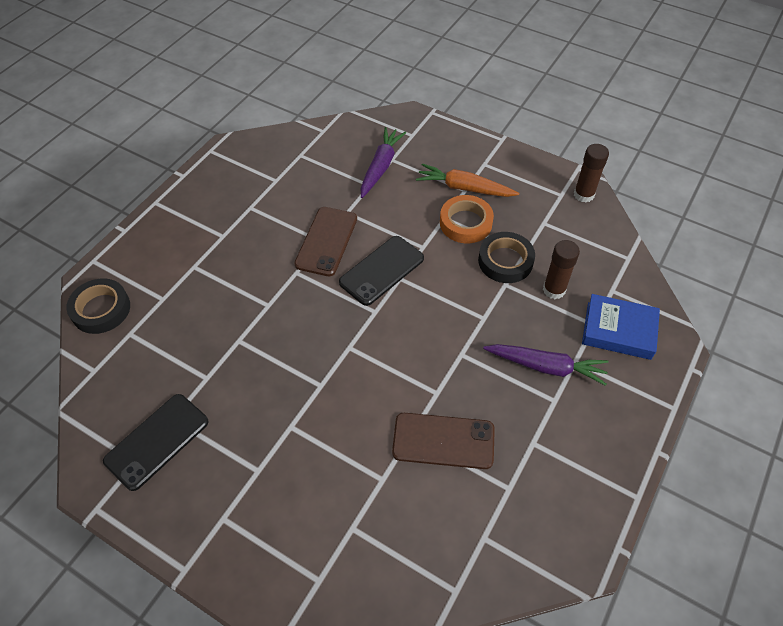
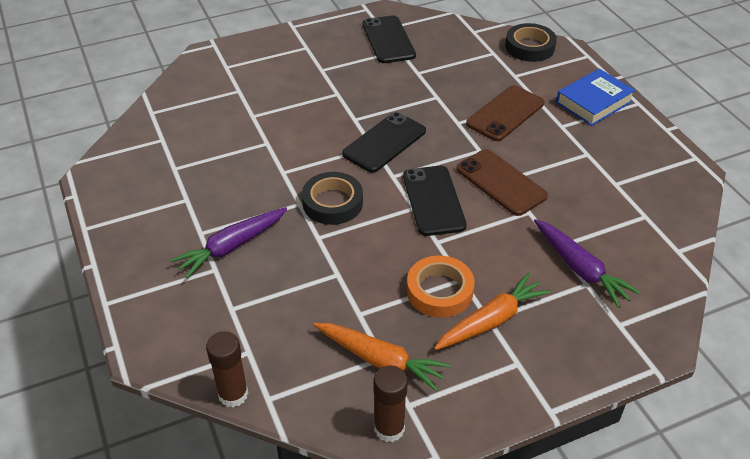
camera: 125 degrees right, 10 degrees down
(337, 342) = (384, 142): none -> black phone
(443, 441) = (243, 156): brown phone -> brown phone (505, 113)
(505, 261) = (363, 291): black tape -> black tape (332, 203)
(546, 222) = (381, 360): none -> orange carrot
(554, 290) = (295, 305): brown glue stick -> brown glue stick (233, 394)
(618, 330) = (206, 322): blue book -> blue book (594, 102)

